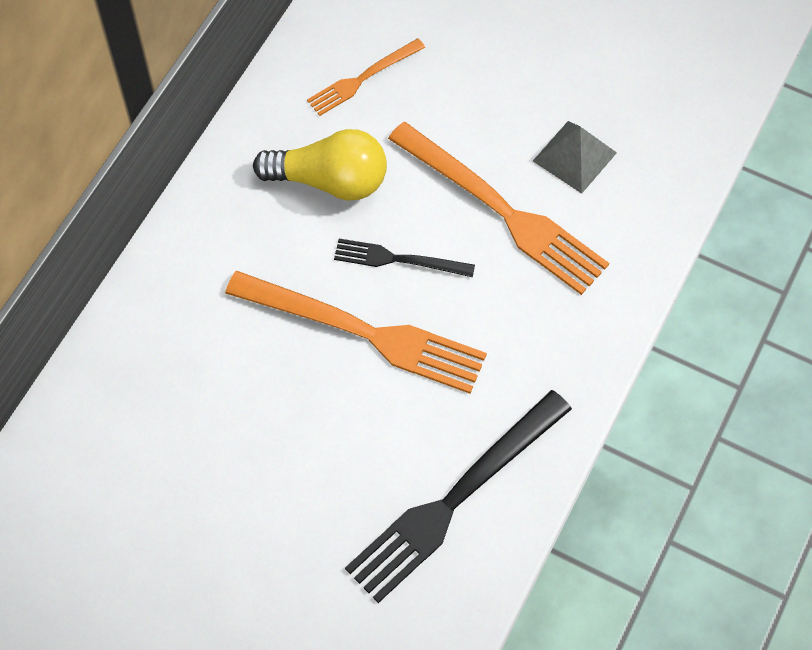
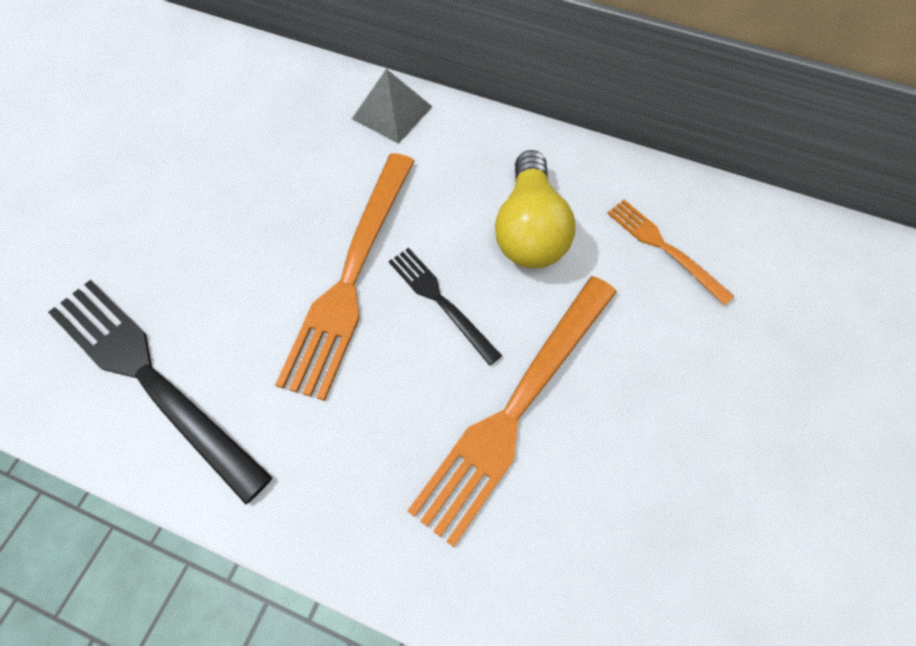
camera: 85 degrees right, 0 degrees up
(398, 259) = (441, 301): black fork -> black fork turned 45 degrees counterclockwise
(575, 156) = (610, 494): grey pyramid -> grey pyramid (392, 112)

